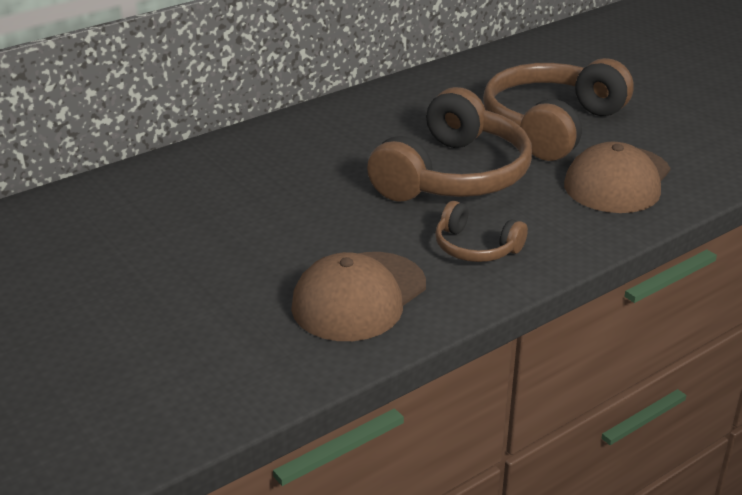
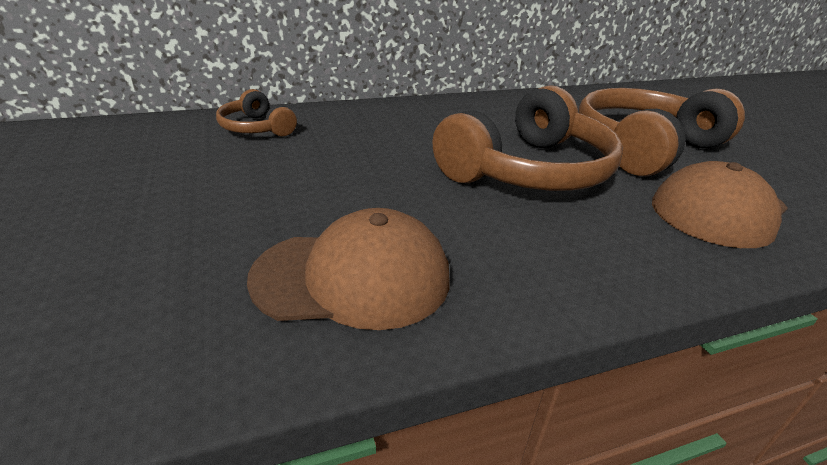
camera: 15 degrees right, 0 degrees up
(359, 296) = (353, 277): brown cap -> brown cap turned 150 degrees counterclockwise
(475, 247) = (527, 248): brown headphones -> brown headphones (256, 128)

